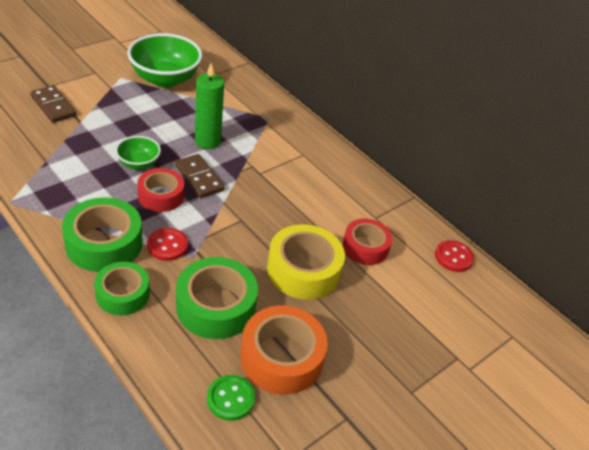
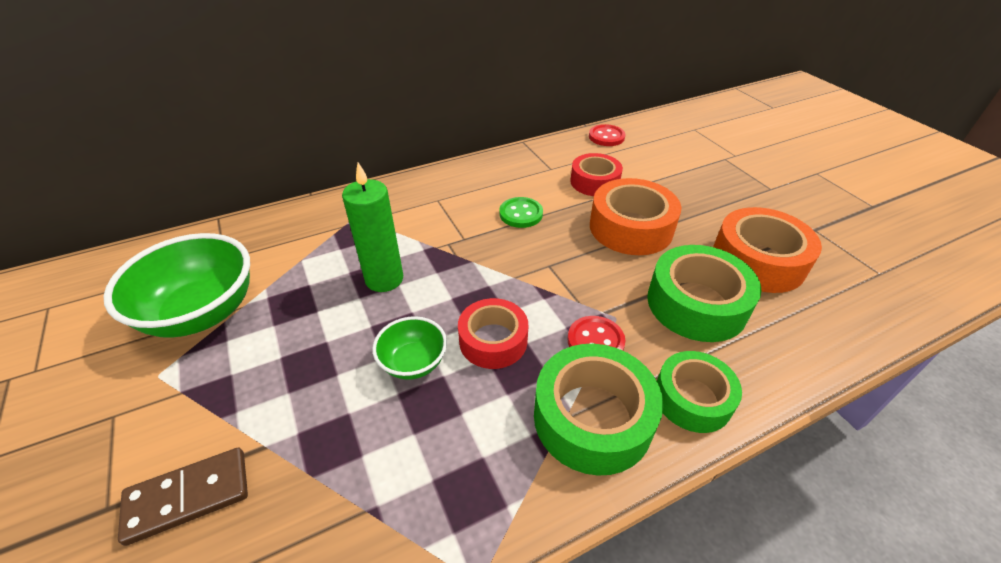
camera: 70 degrees left, 0 degrees up
(199, 178) = (462, 296): brown domino -> none
(231, 398) = (826, 306): green button -> green button (521, 214)
(303, 270) = (631, 227): yellow tape -> orange tape

